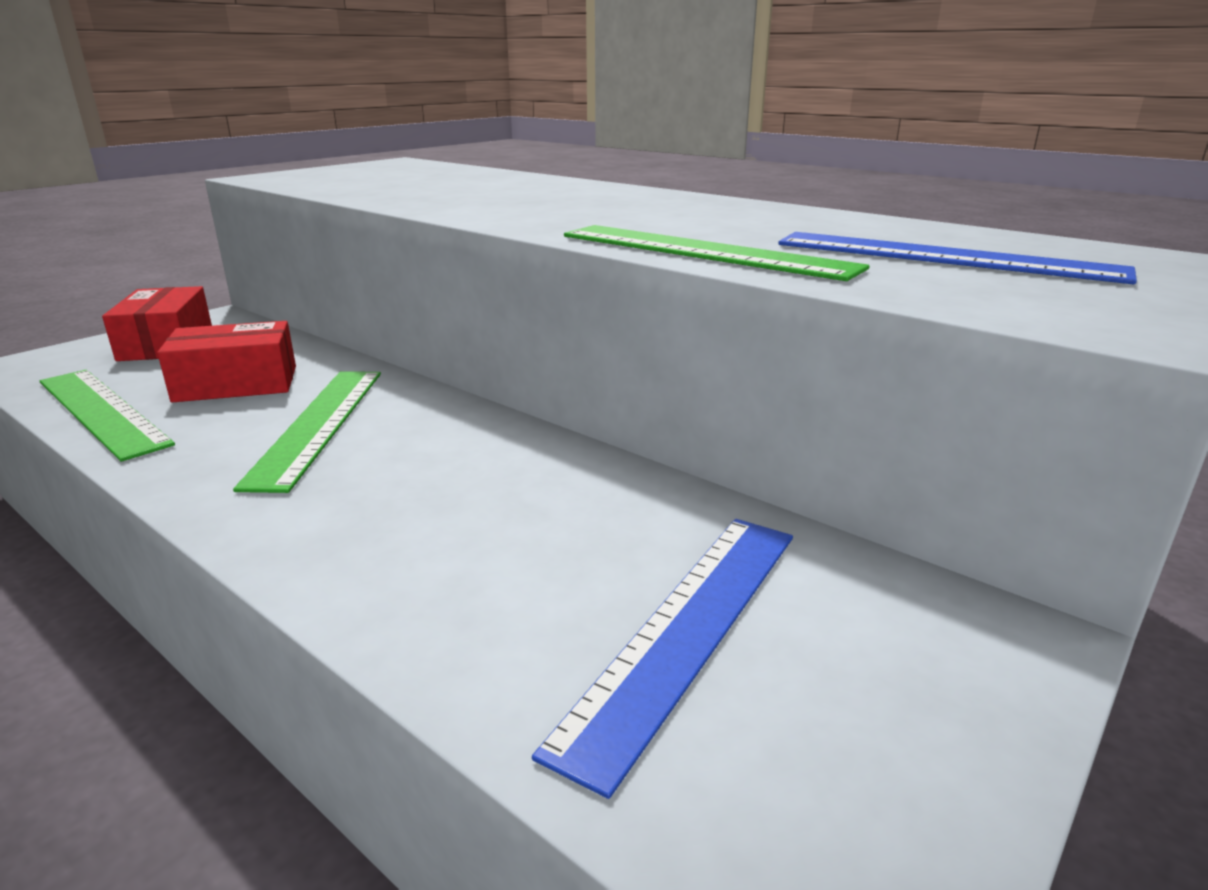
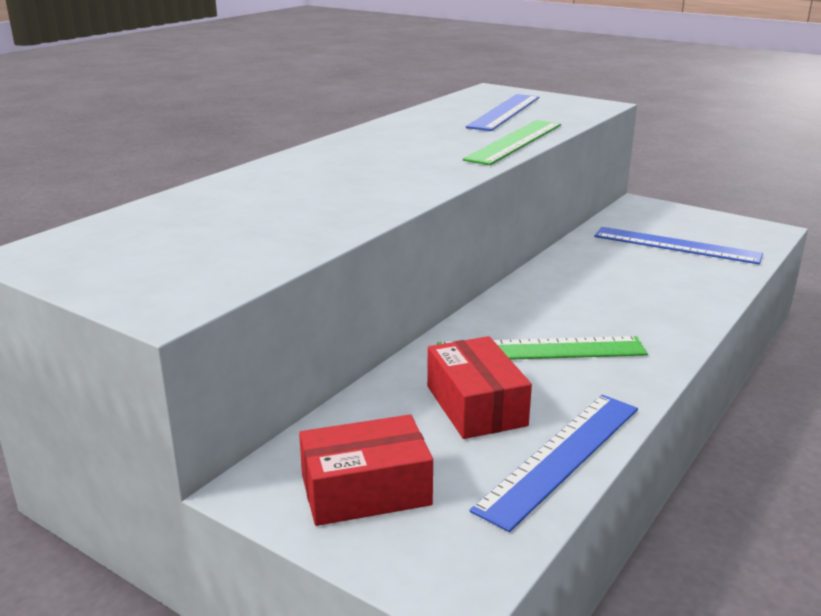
camera: 95 degrees left, 0 degrees up
(102, 411) = (560, 456): green ruler -> blue ruler

